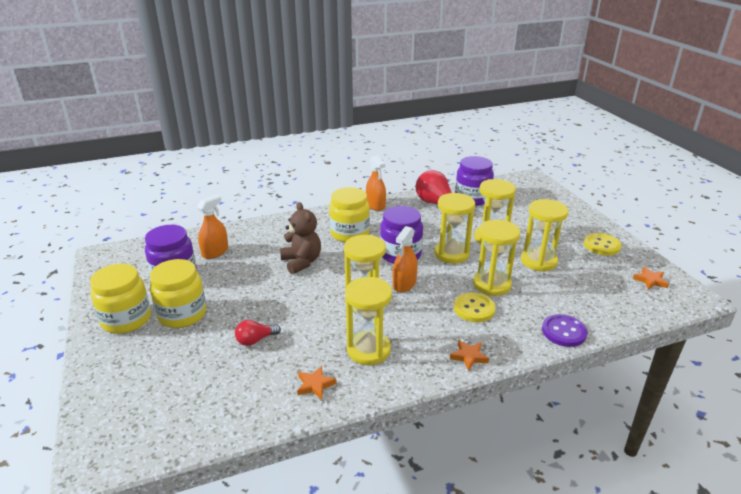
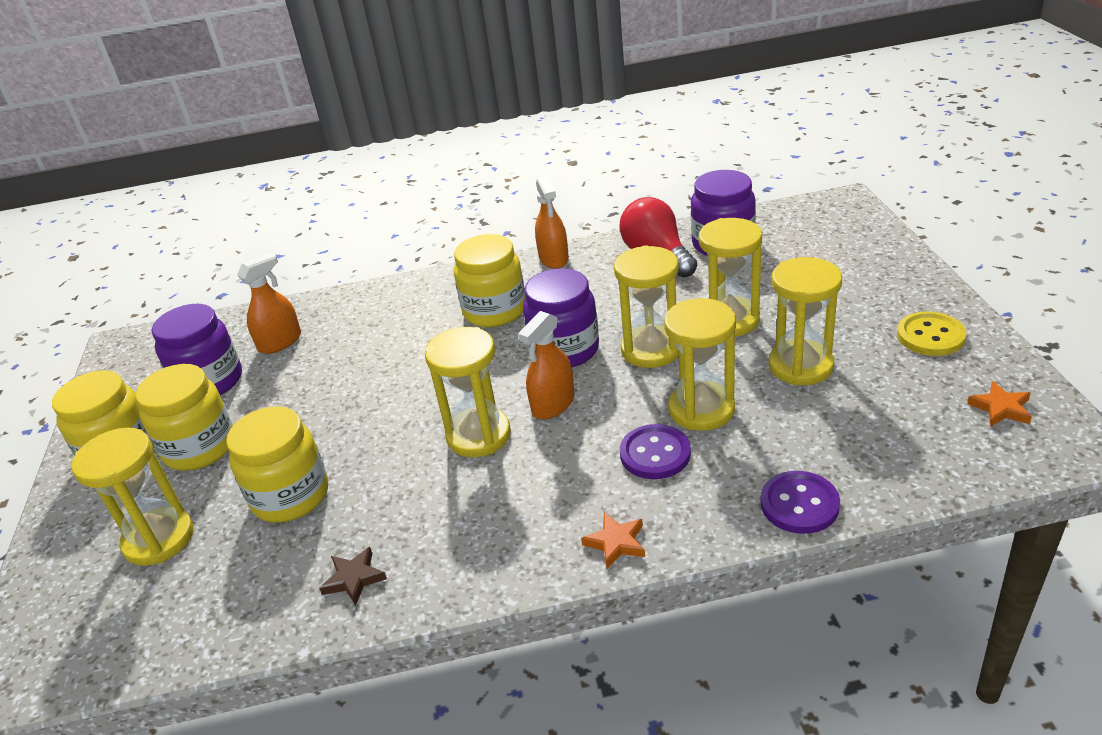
camera: 15 degrees right, 5 degrees up
(255, 340) = (290, 496): red light bulb -> yellow jar
(301, 262) = (403, 361): brown teddy bear -> none
(315, 385) = (354, 578): orange star -> brown star
(368, 350) = (456, 522): yellow hourglass -> yellow hourglass (159, 539)
(474, 309) = (655, 454): yellow button -> purple button

